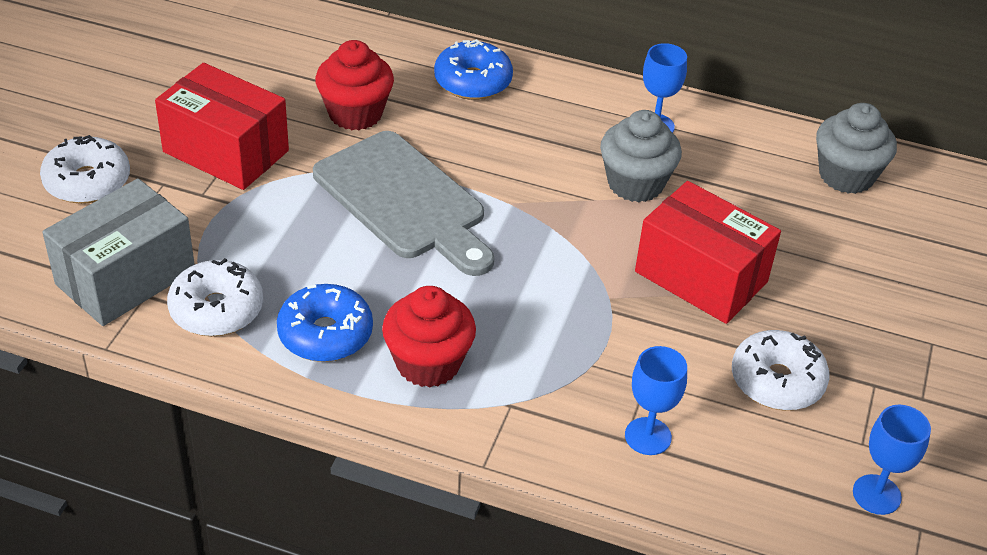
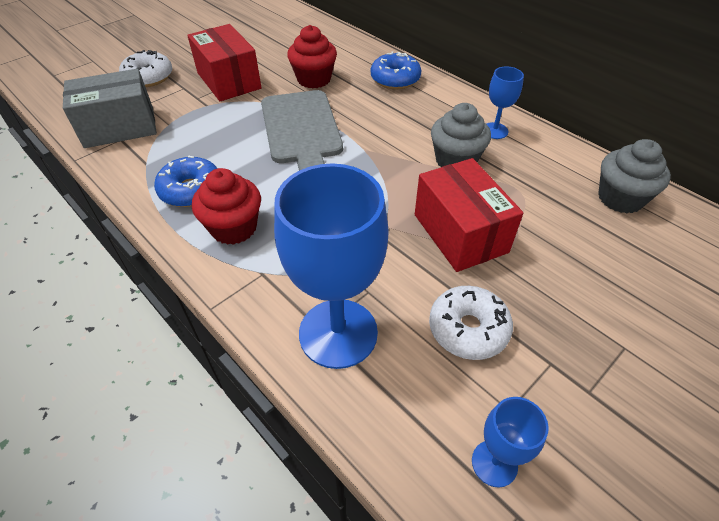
camera: 30 degrees right, 5 degrees up
(216, 309) = (147, 158): white donut -> none
(648, 436) = (338, 333): blue goblet -> blue goblet, size x2.07

